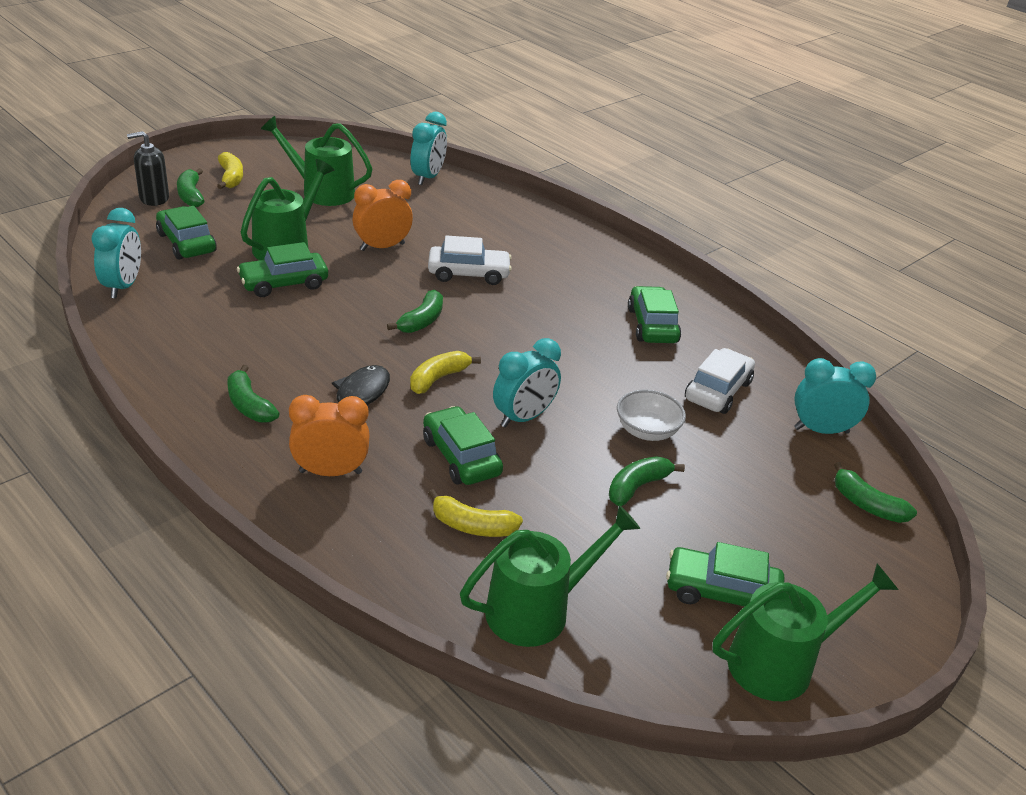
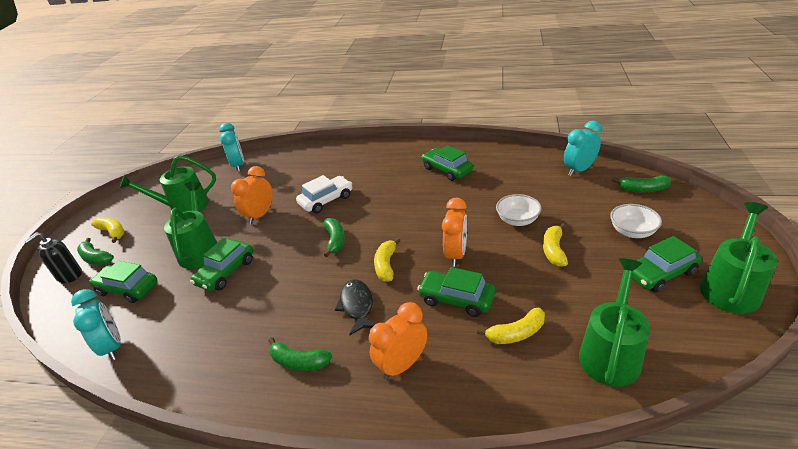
camera: 30 degrees left, 0 degrees up
(523, 418) = (456, 255): turquoise clock -> orange clock
(637, 487) = (554, 250): green banana -> yellow banana
(717, 390) = (516, 181): white car -> none
(765, 534) = (632, 232): none -> white bowl

